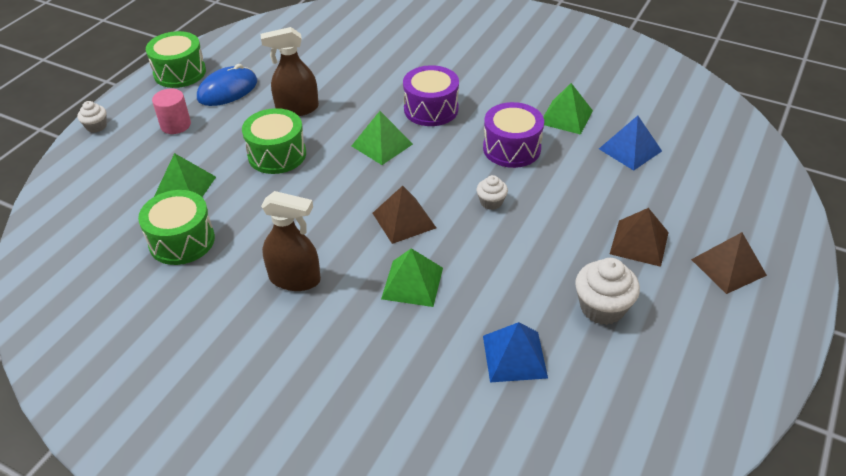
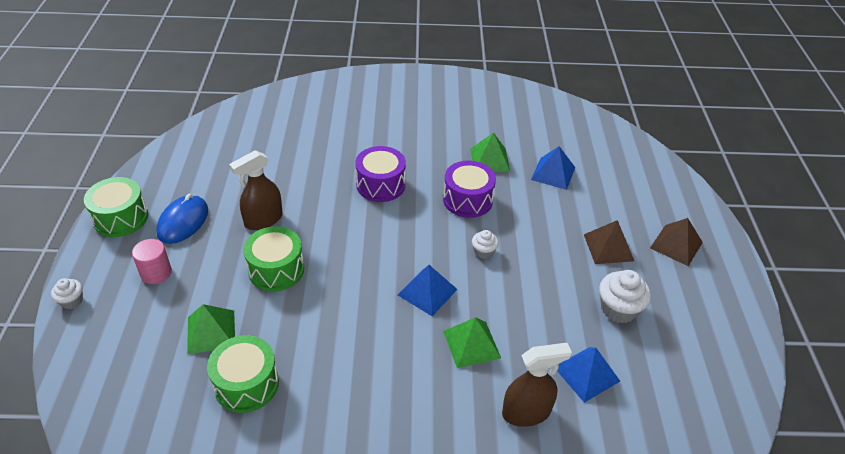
camera: 30 degrees left, 0 degrees up
(295, 279) = (375, 379): brown spray bottle -> brown spray bottle (526, 412)
(382, 145) = (362, 230): green pyramid -> none
(404, 220) = (427, 292): brown pyramid -> blue pyramid

